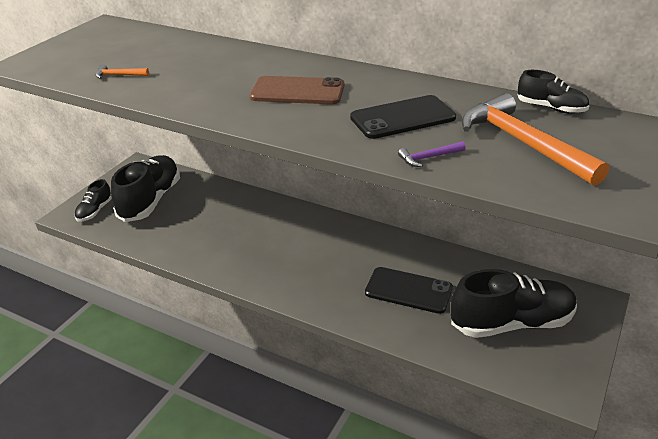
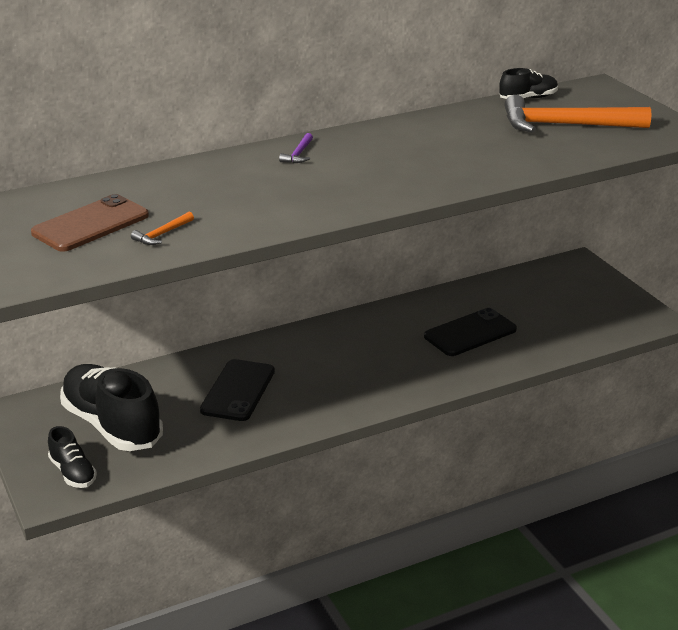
camera: 55 degrees left, 5 degrees down
(297, 91) = (351, 167): brown phone -> brown phone (90, 224)
(402, 118) = (467, 147): black phone -> black phone (238, 391)
(429, 158) = (543, 159): purple hammer -> purple hammer (299, 154)
(511, 323) = (562, 306): black shoe -> none

